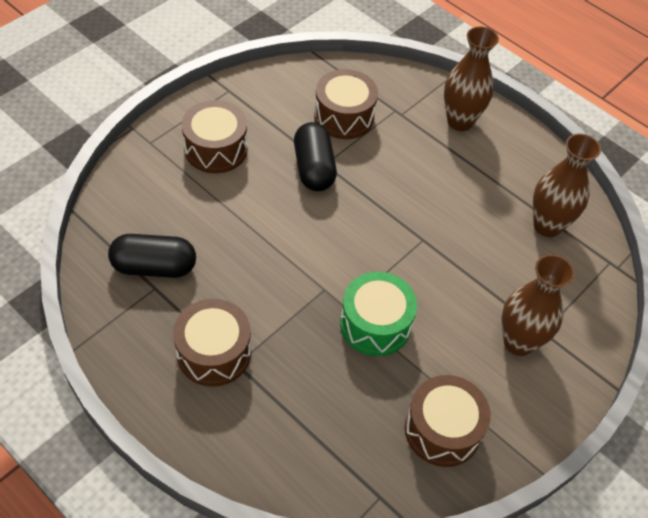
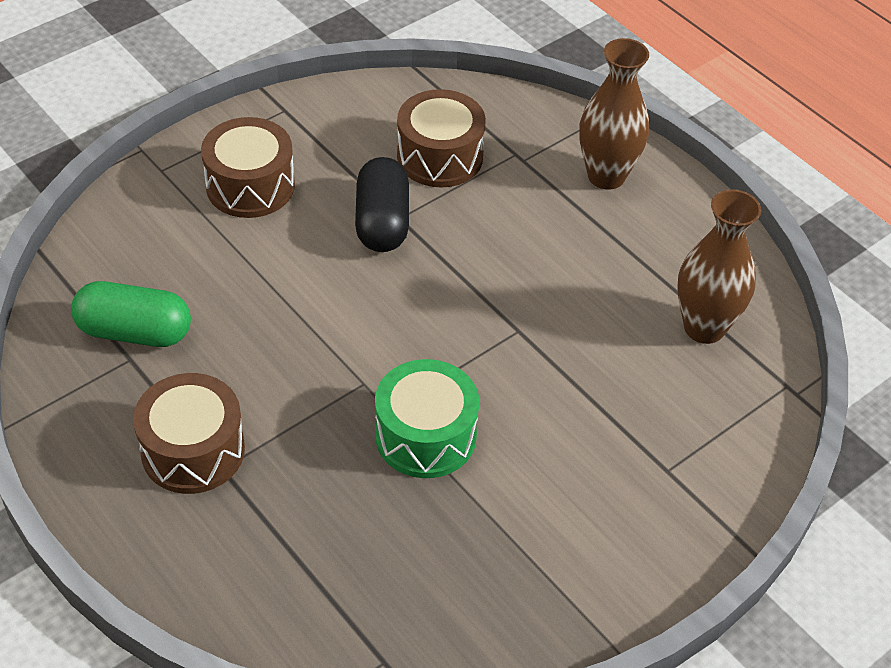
camera: 10 degrees right, 5 degrees down
(154, 267) = (134, 332): black capsule -> green capsule
(442, 430) = (491, 584): brown drum -> none
(518, 342) = (627, 480): brown vase -> none

